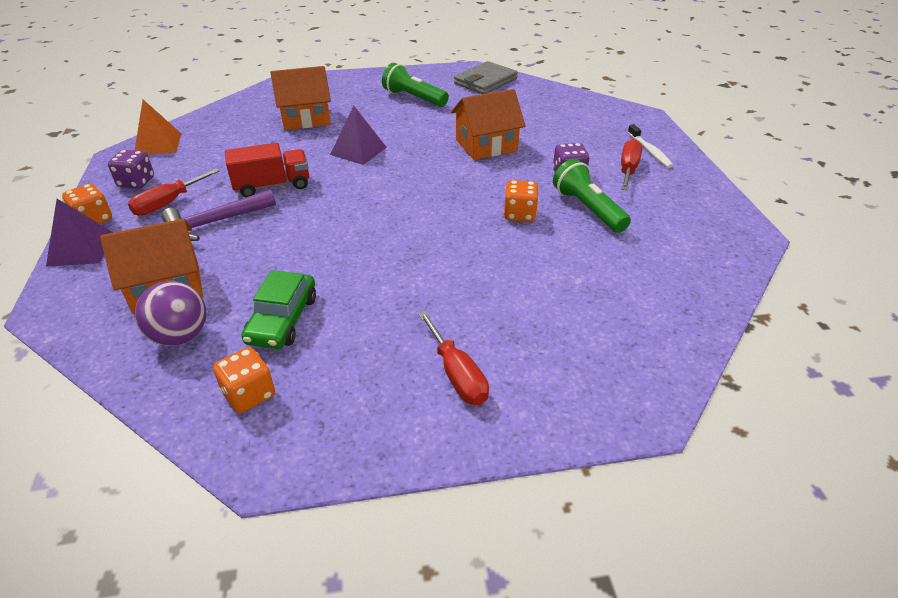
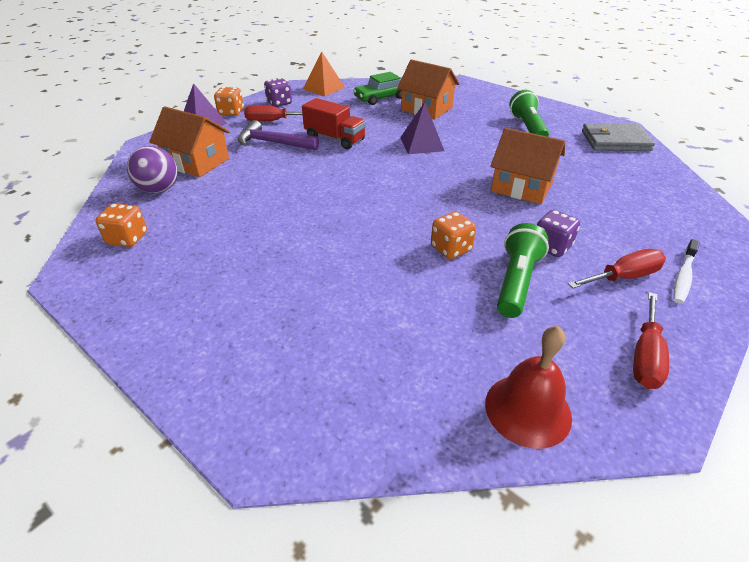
camera: 50 degrees right, 0 degrees up
(282, 319) = (206, 213): green car -> green car (381, 98)
(457, 374) = (216, 313): red screwdriver -> red screwdriver (645, 356)
(705, 272) = (528, 410): none -> red bell

